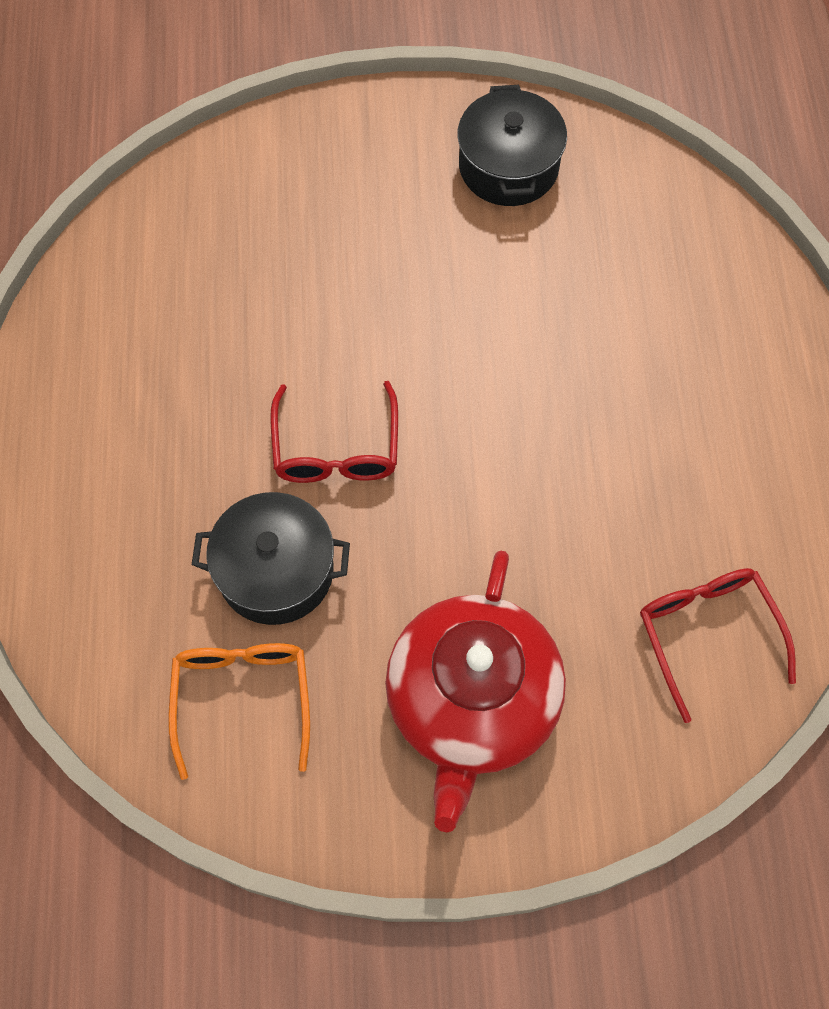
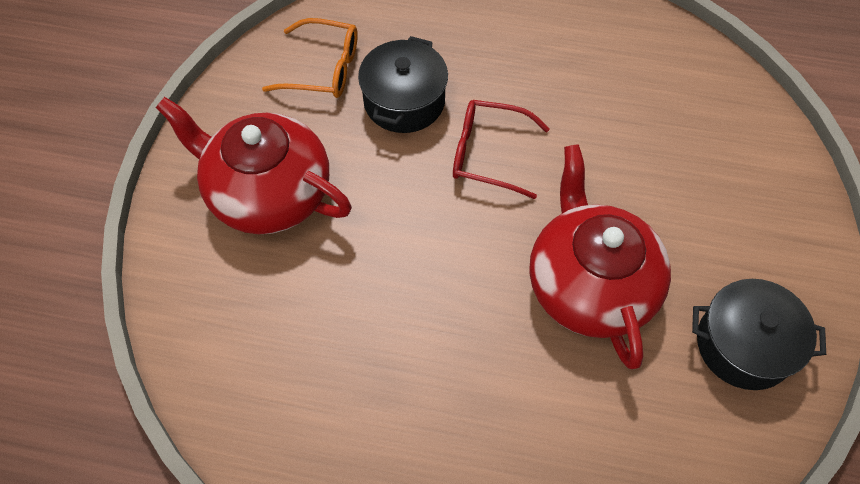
camera: 105 degrees right, 5 degrees down
(485, 311) = (589, 285): none -> red teapot
(707, 635) = (252, 367): red glasses -> none

